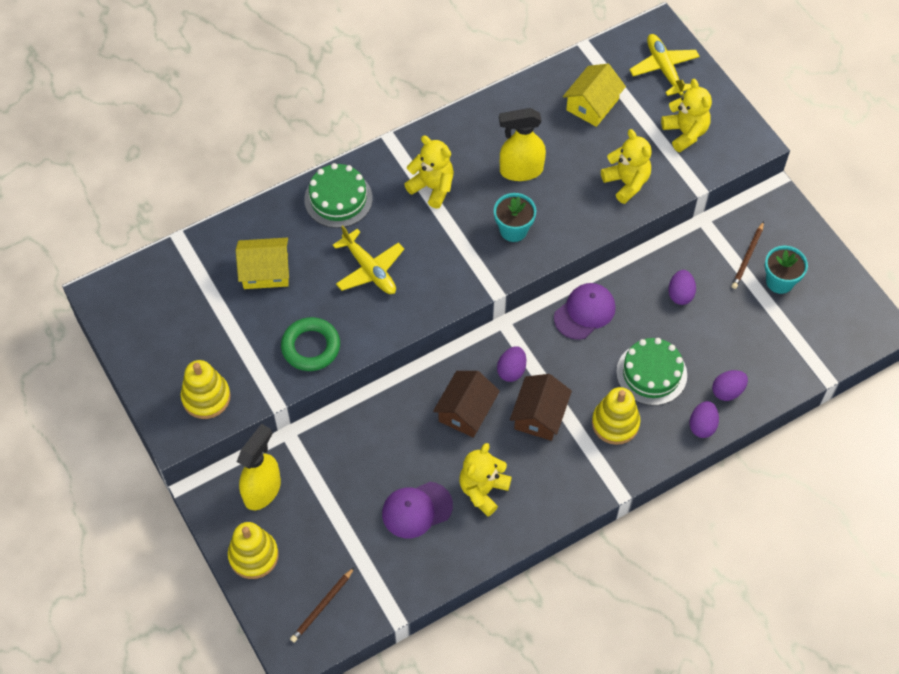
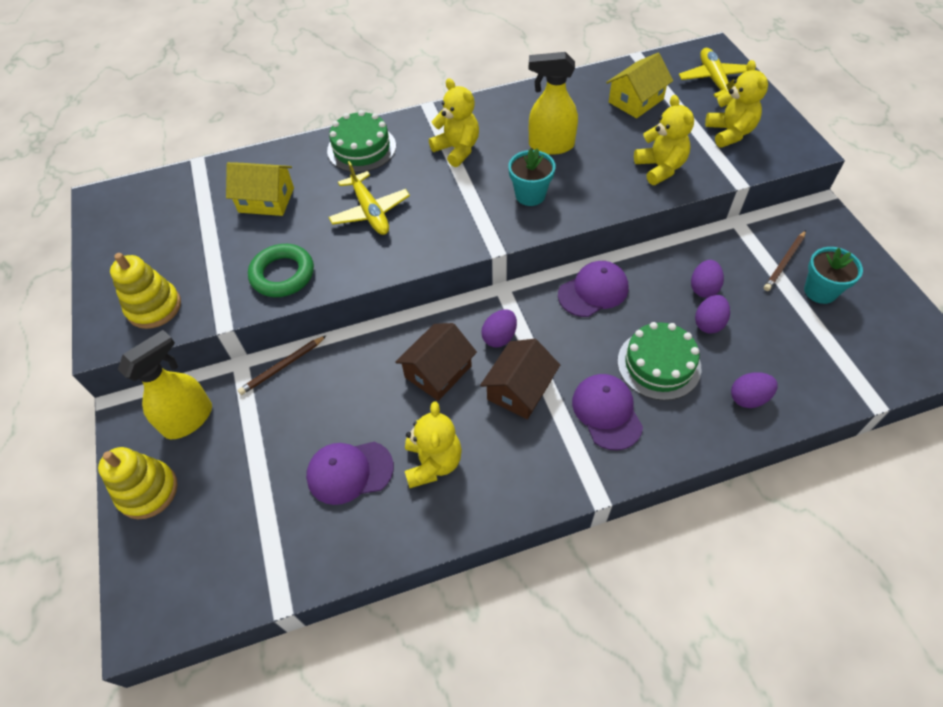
camera: 15 degrees right, 5 degrees down
(322, 606) = (199, 570): brown pencil -> brown pencil (282, 367)
(483, 490) = (433, 463): yellow teddy bear -> yellow teddy bear turned 135 degrees clockwise
(615, 423) = (607, 412): yellow stacking toy -> purple cap
(702, 426) = (713, 432): purple egg -> purple egg (709, 323)

